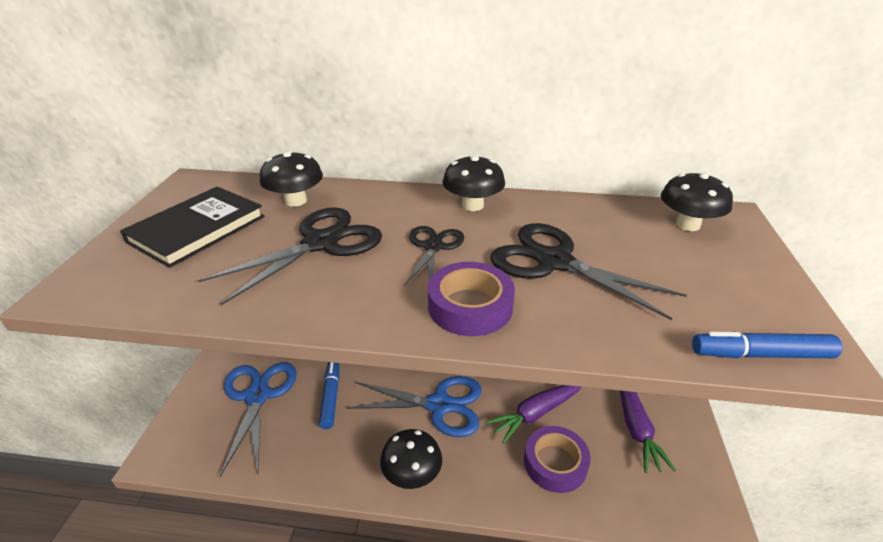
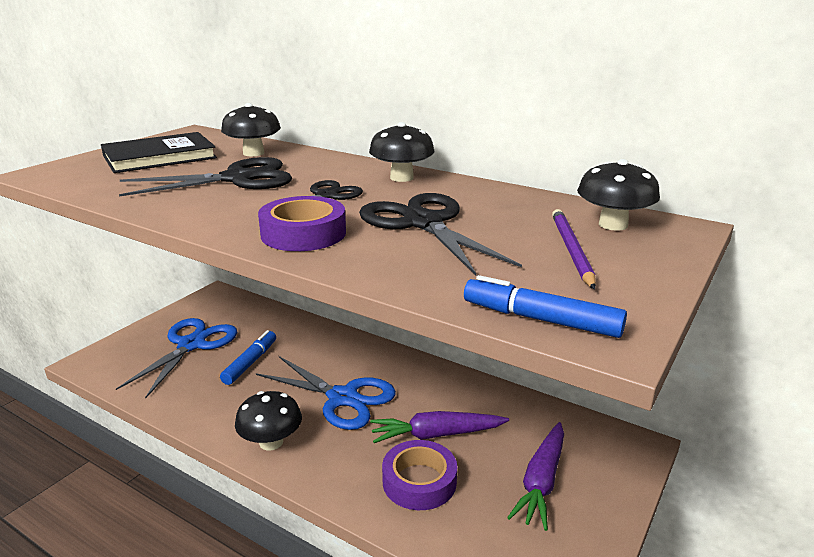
camera: 25 degrees right, 10 degrees down
(693, 263) = (571, 250): none -> purple pencil

